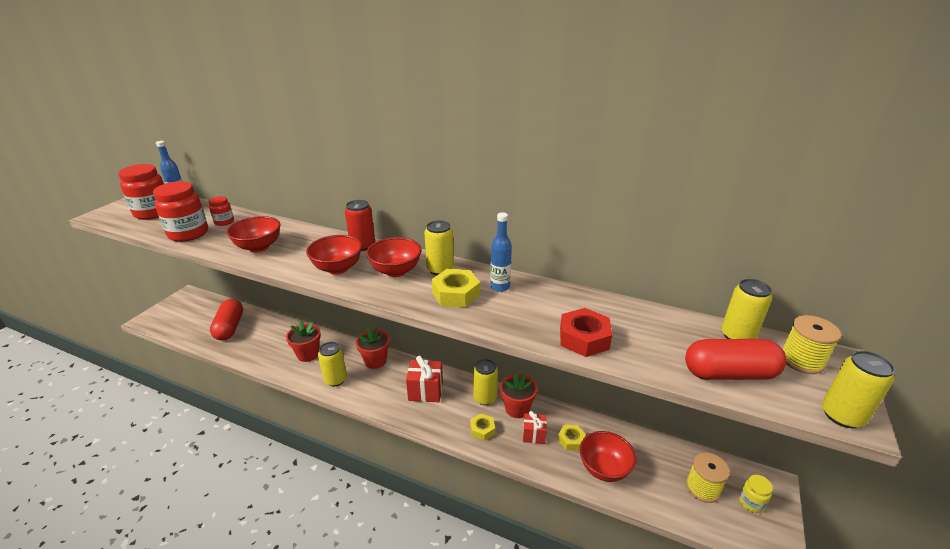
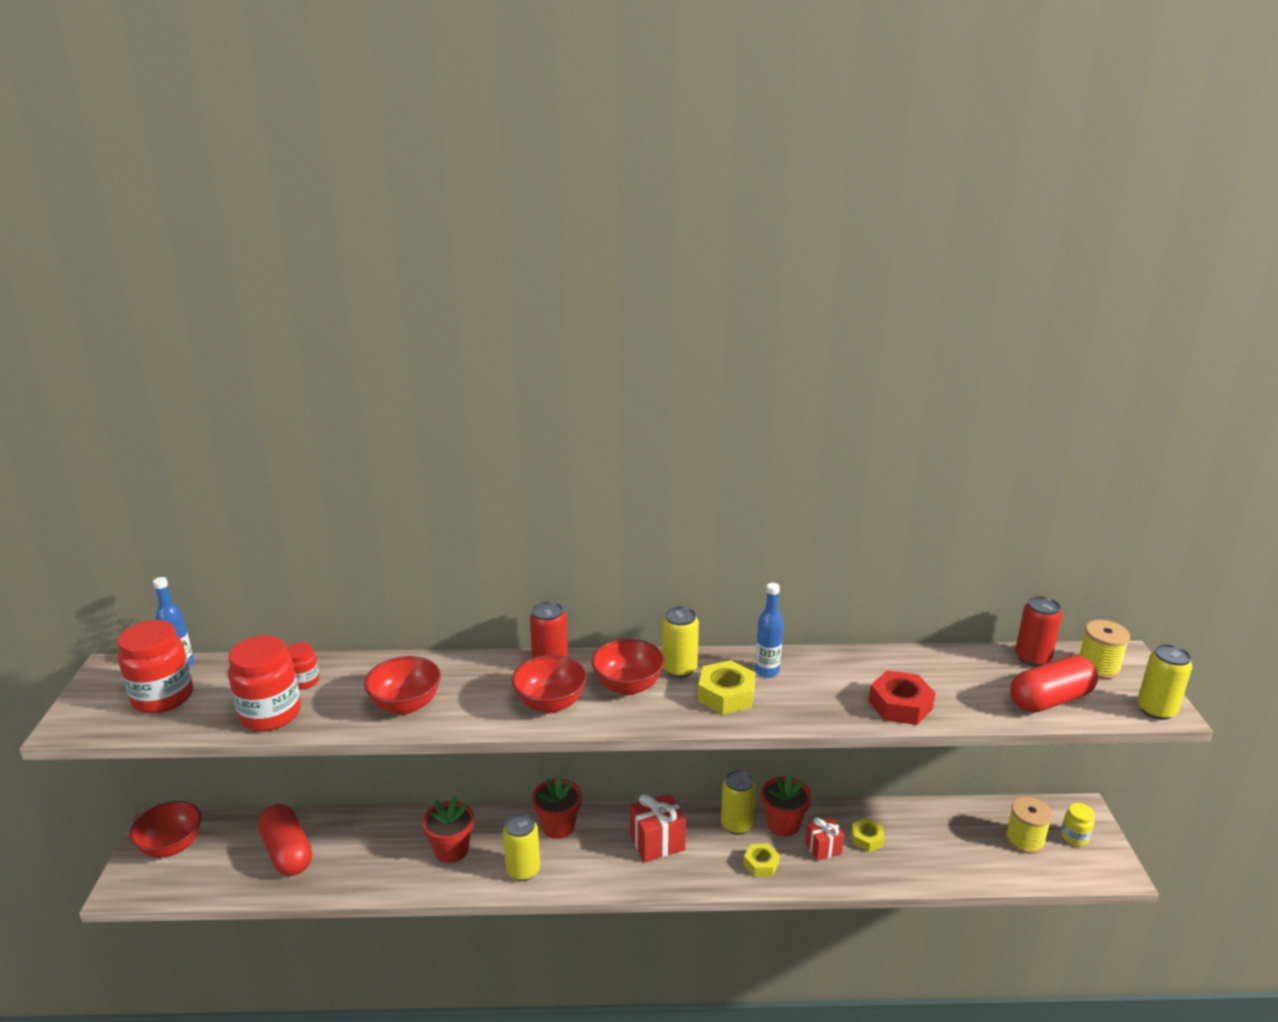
camera: 25 degrees left, 5 degrees down
(604, 468) = (920, 857): red bowl -> red bowl (172, 846)
(737, 336) = (1032, 658): yellow can -> red can

